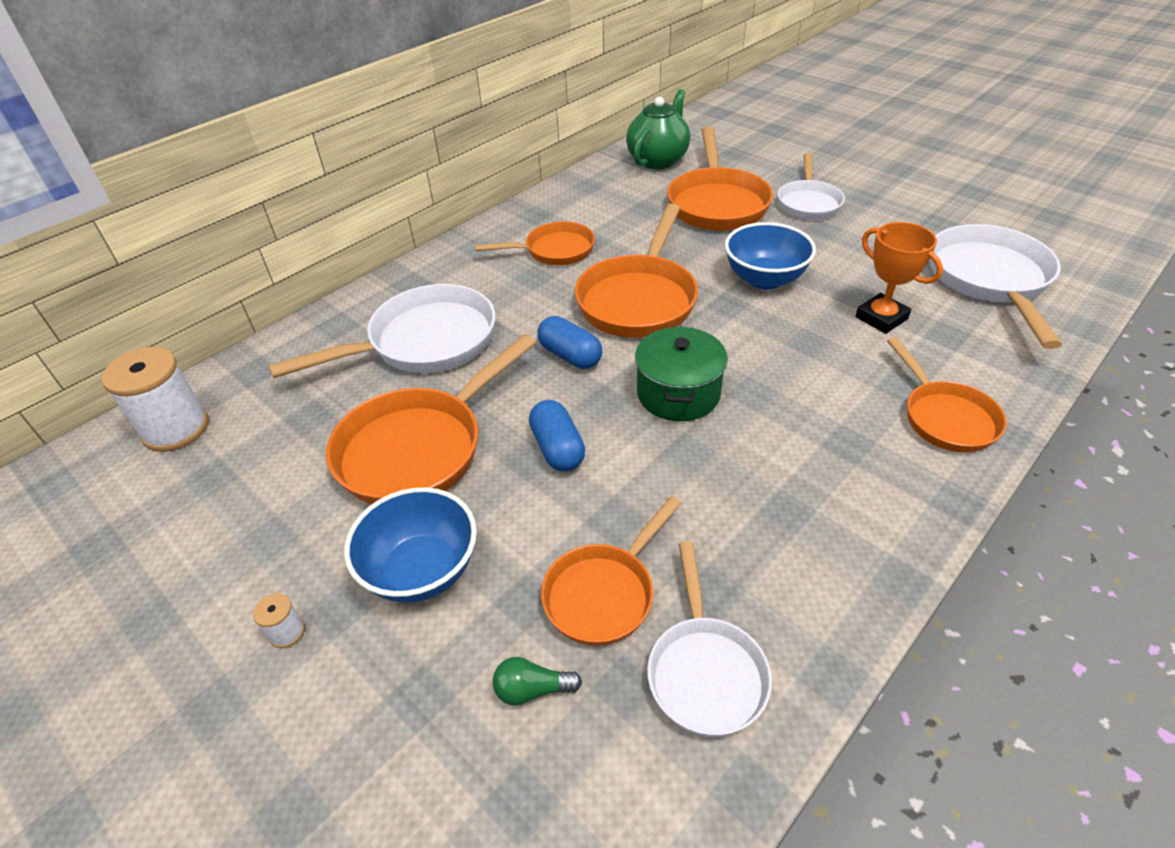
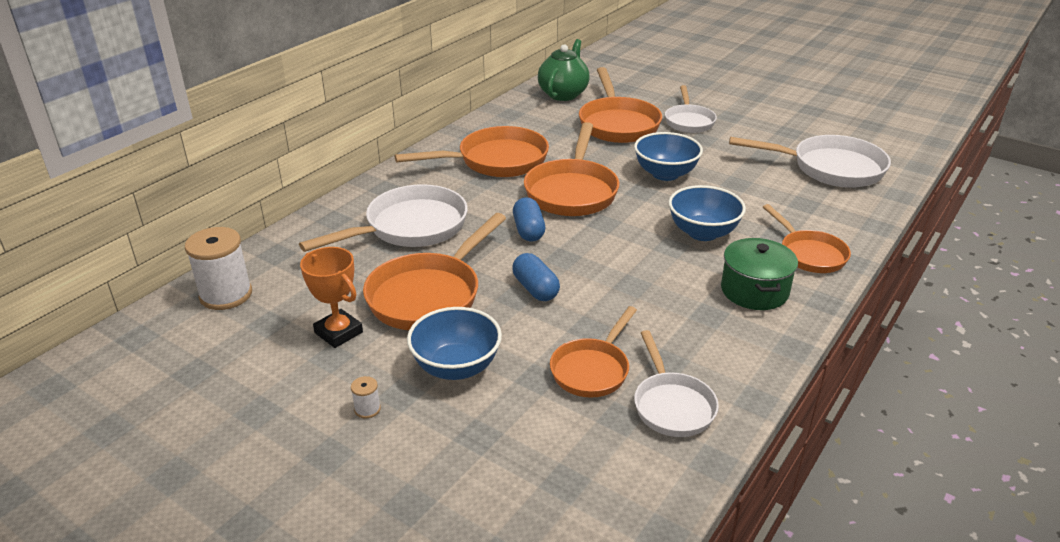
camera: 10 degrees left, 10 degrees down
(532, 689) = (556, 425): green light bulb -> none
(554, 251) = (496, 161): orange pan -> orange pan, size x1.60
(570, 355) = (528, 230): blue capsule -> blue capsule turned 45 degrees clockwise
(678, 393) = (617, 250): green pot -> green pot (754, 291)
(799, 373) = (703, 233): none -> blue bowl
(881, 318) = (756, 195): orange trophy -> orange trophy (338, 332)
(989, 280) = (830, 168): white pan -> white pan turned 105 degrees clockwise

